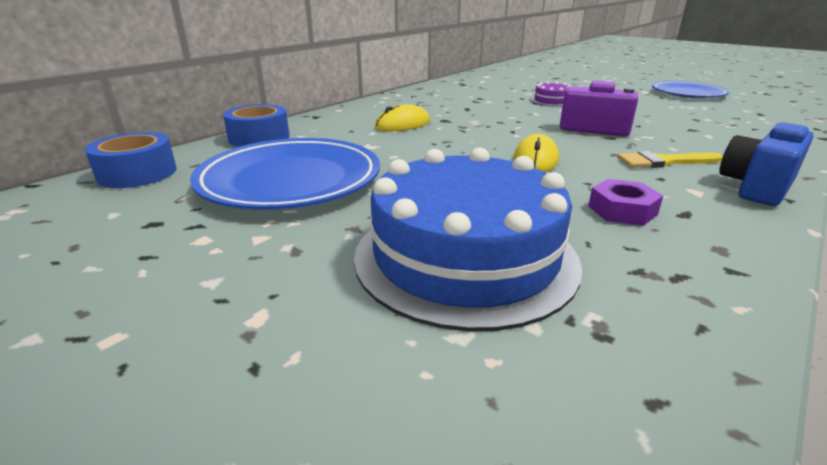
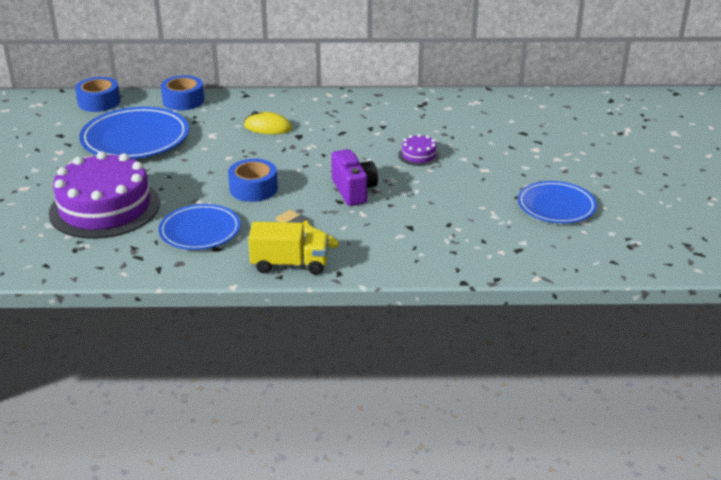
camera: 50 degrees right, 5 degrees up
(465, 256) = (105, 208): blue cake -> purple cake
(535, 159) = (253, 189): yellow mouse -> blue tape
(622, 210) = (200, 231): purple nut -> blue plate
(756, 187) = (290, 264): blue camera -> yellow truck

